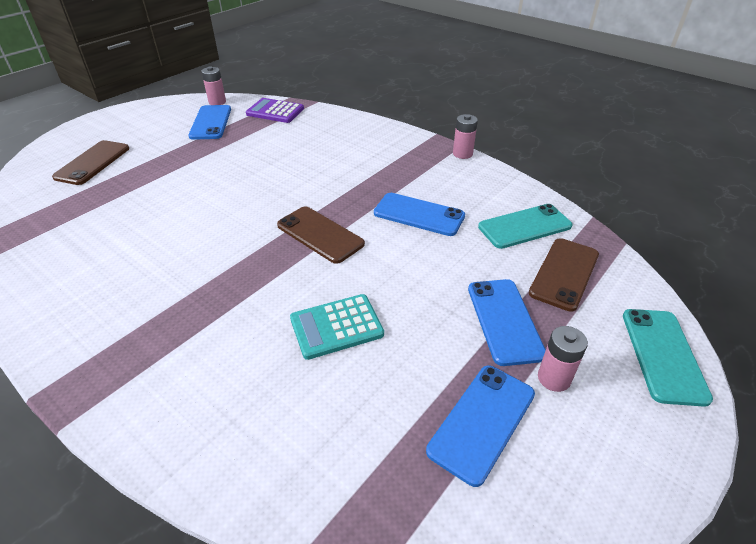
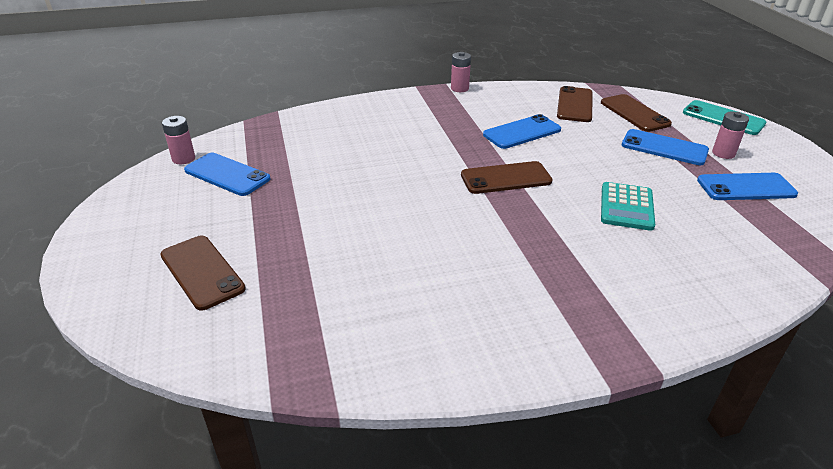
camera: 55 degrees left, 5 degrees down
(275, 111) = (262, 135): purple calculator -> none
(482, 421) = (746, 187): blue phone -> blue phone turned 75 degrees counterclockwise
(524, 226) = (574, 105): turquoise phone -> brown phone

